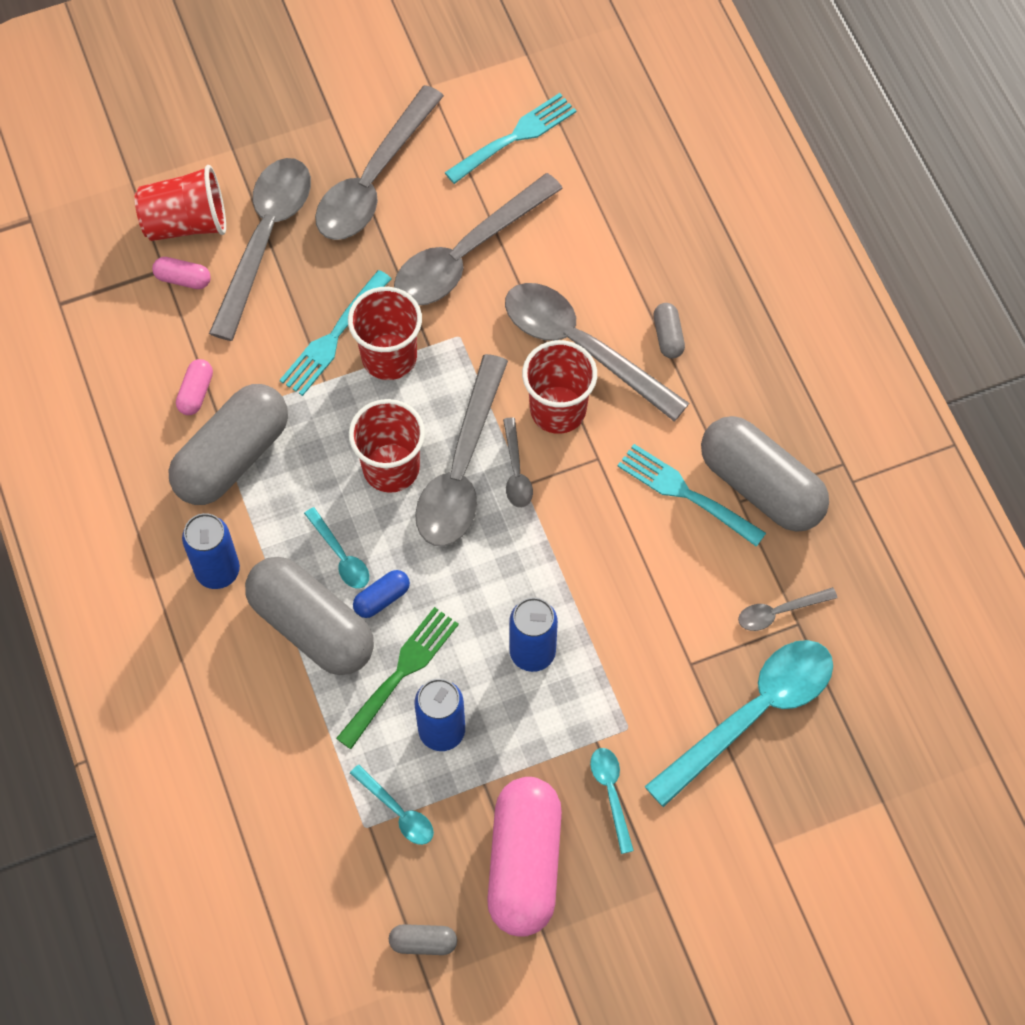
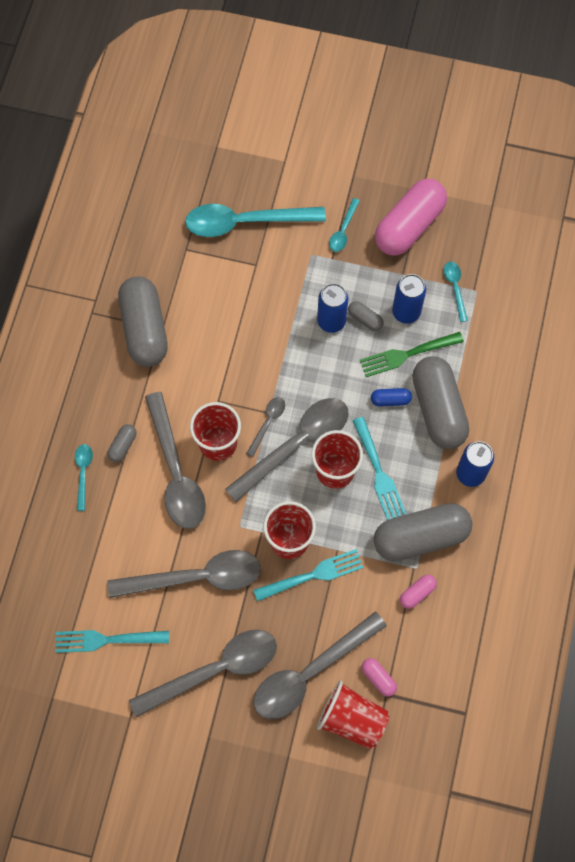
camera: 145 degrees left, 5 degrees up
(340, 556) = (397, 438): turquoise spoon -> turquoise spoon (83, 473)
(423, 942) = (483, 222): grey capsule -> grey capsule (365, 319)
(685, 493) = (187, 351): turquoise fork -> turquoise fork (378, 472)
(779, 612) = (190, 260): grey spoon -> none

